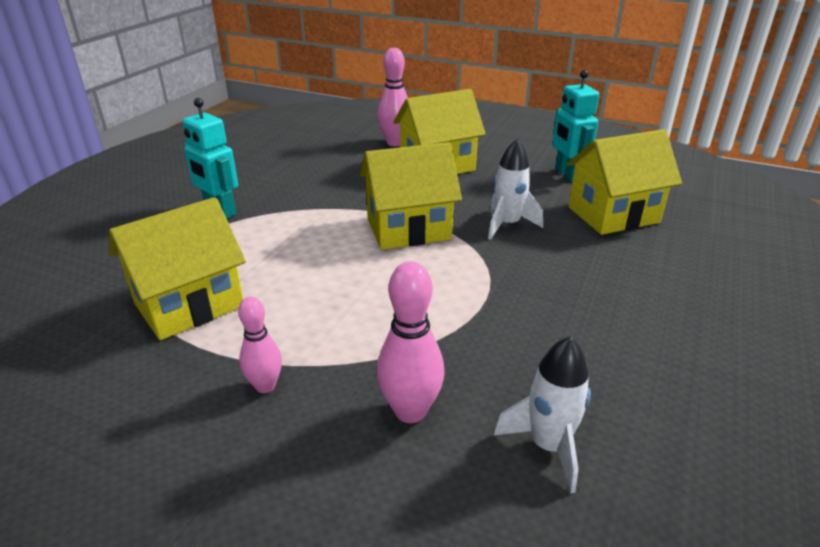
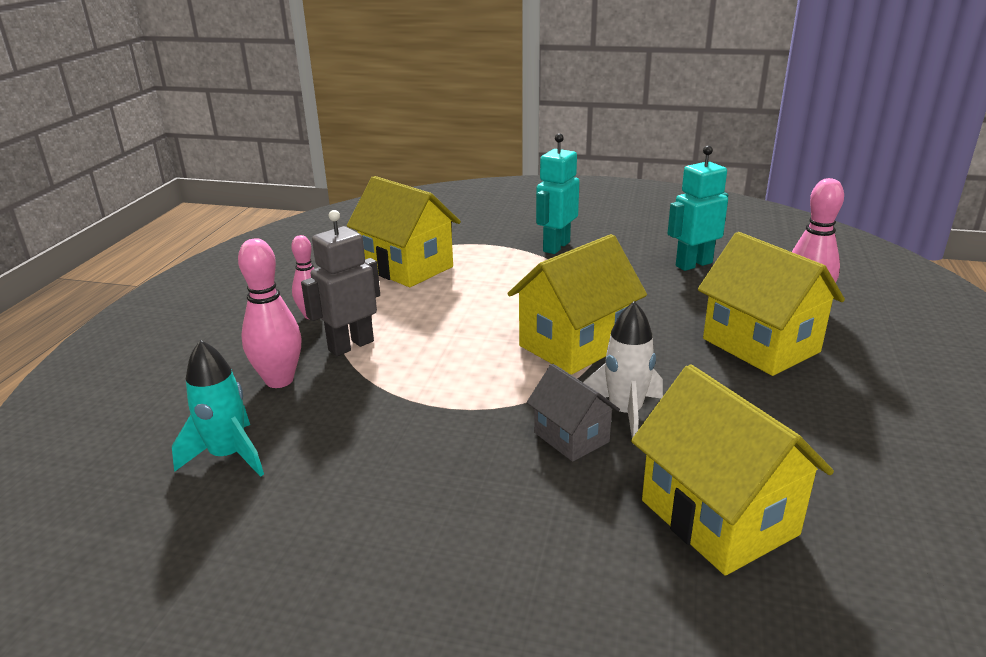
camera: 80 degrees right, 5 degrees down
(355, 354) = (350, 345): none -> grey robot
(408, 229) = (575, 345): yellow house -> yellow house turned 75 degrees clockwise
(534, 249) = (571, 437): none -> grey house
(548, 446) = (228, 456): white rocket -> turquoise rocket
(567, 174) = (838, 466): turquoise robot -> turquoise robot (693, 264)

